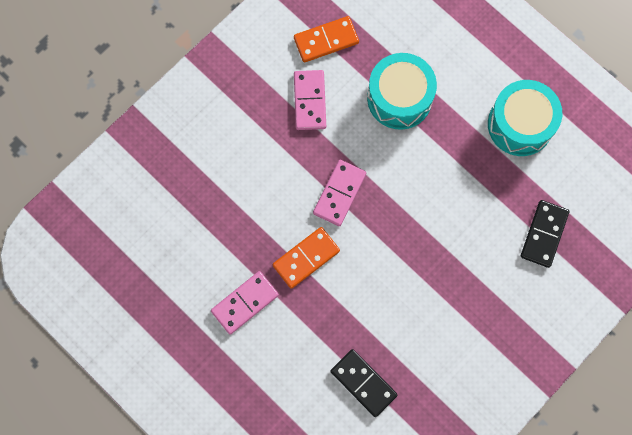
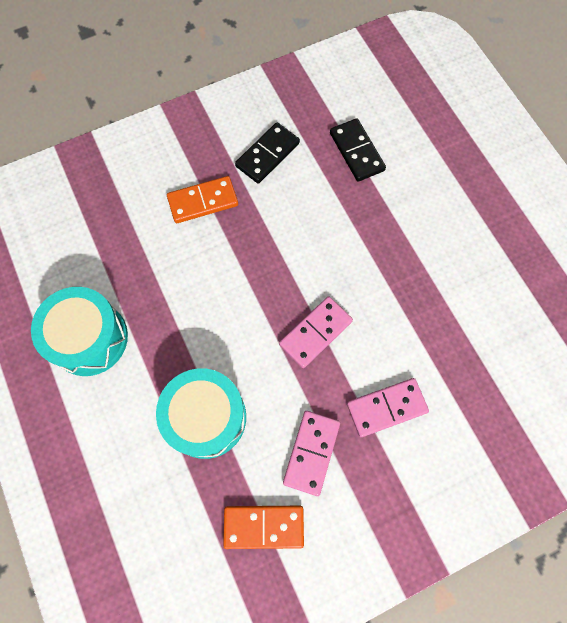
camera: 160 degrees left, 5 degrees down
(245, 303) = (450, 257): pink domino -> pink domino (386, 407)
(306, 258) = (374, 279): orange domino -> orange domino (203, 201)
(543, 234) = (125, 221): black domino -> black domino (267, 155)

